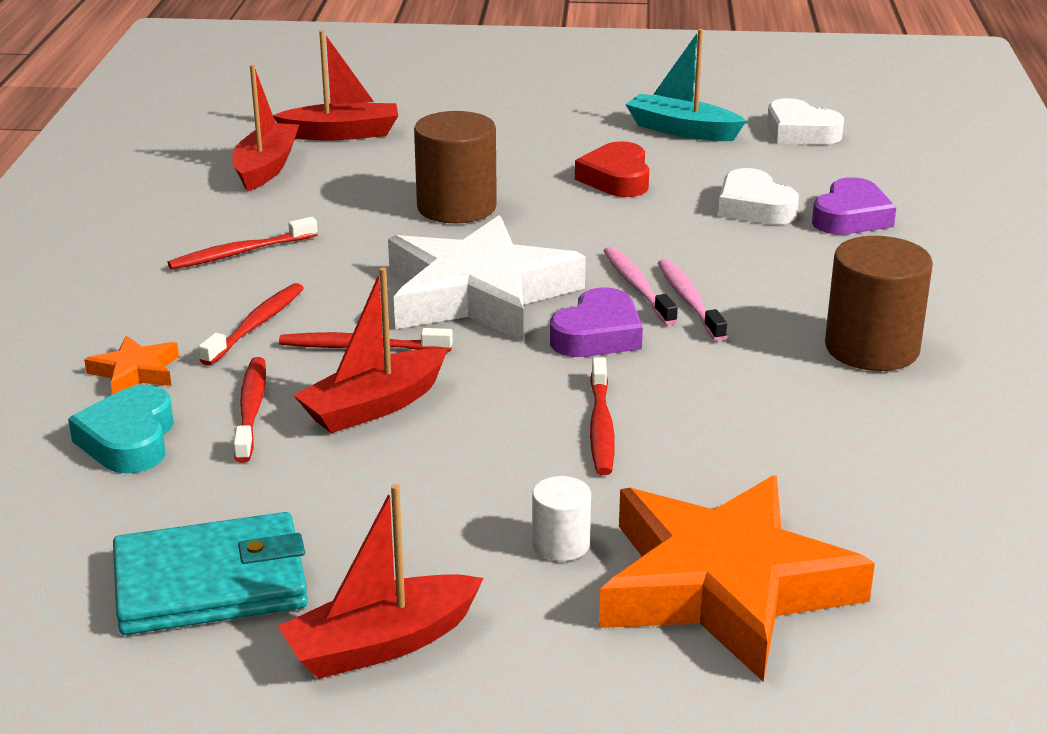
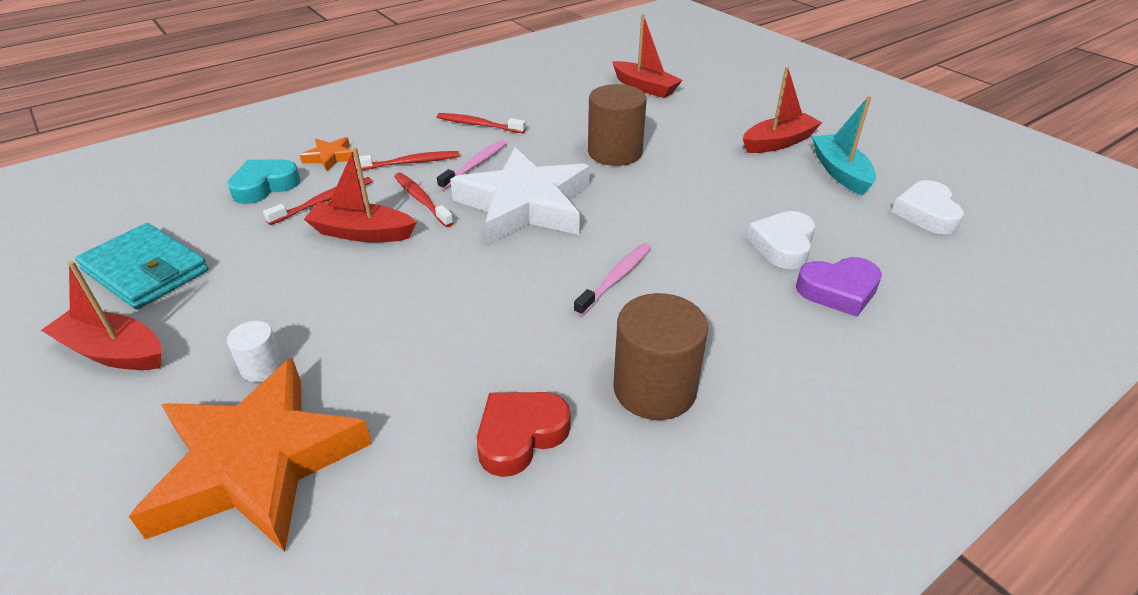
camera: 50 degrees right, 10 degrees up
(266, 168) = (576, 89): red boat -> red boat (778, 142)
(597, 335) = (527, 265): purple heart -> none
(601, 426) = (416, 318): red toothbrush -> none
(616, 178) = (734, 181): red heart -> red heart (520, 435)
(637, 286) = (607, 251): pink toothbrush -> pink toothbrush (475, 165)

